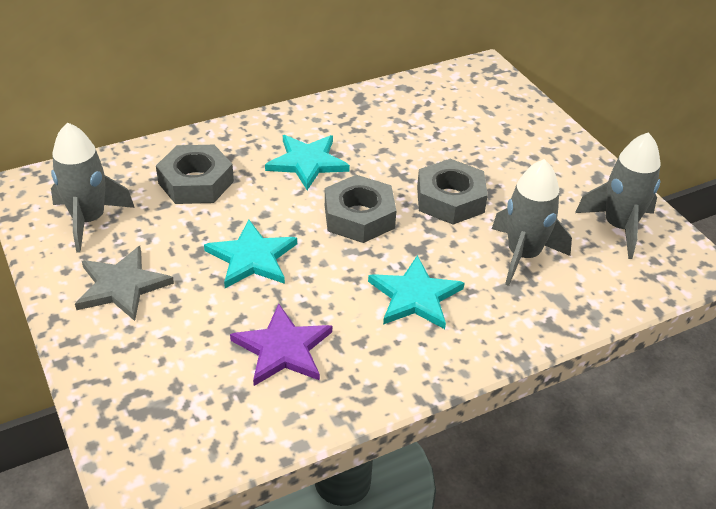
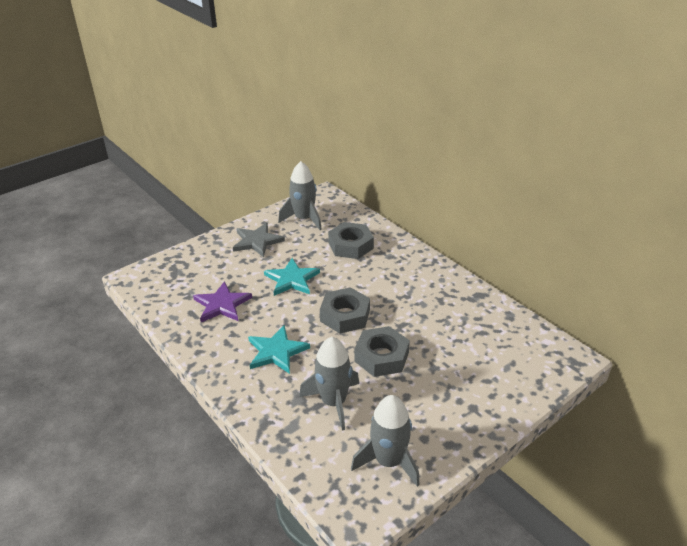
camera: 80 degrees right, 5 degrees down
(307, 162) = (391, 284): turquoise star -> none

